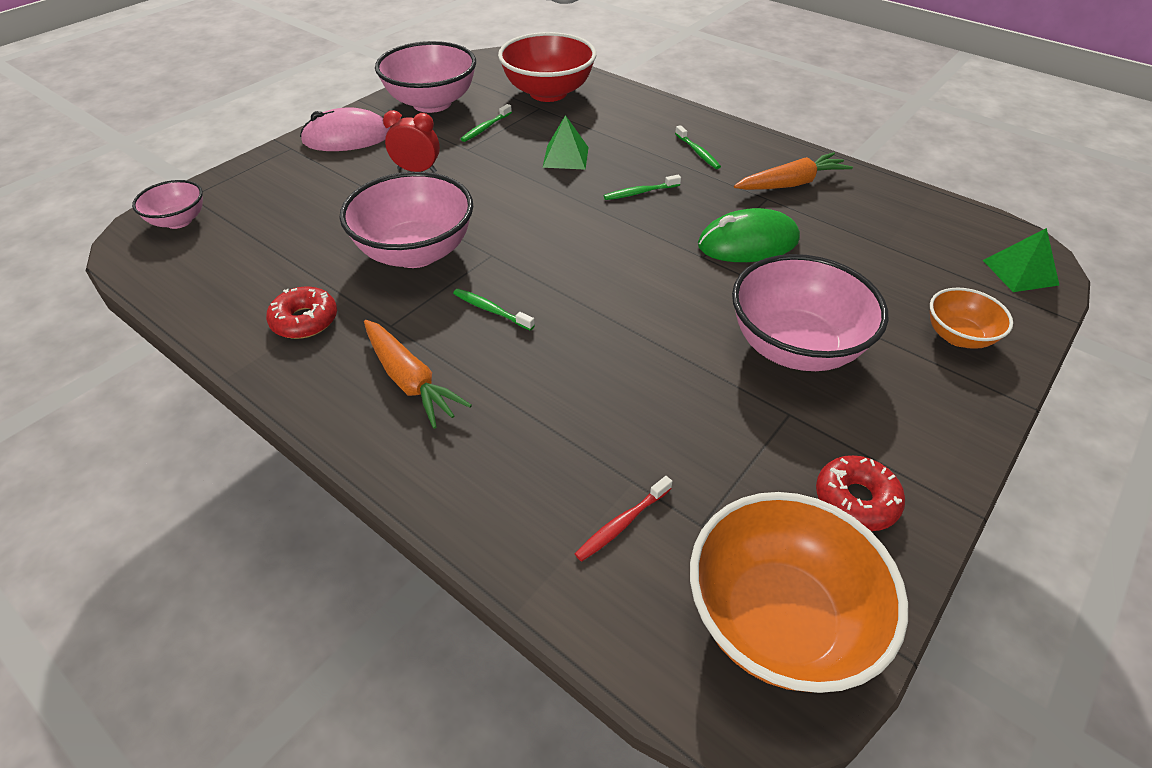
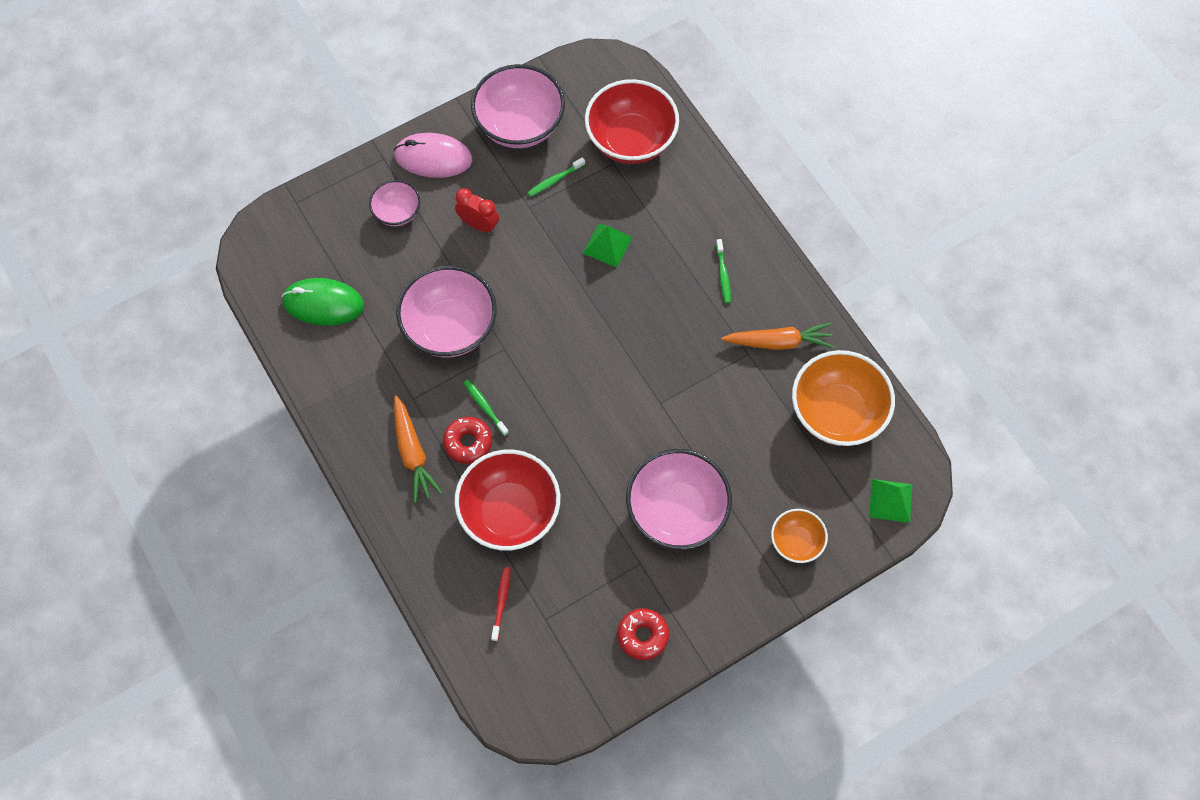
camera: 20 degrees right, 20 degrees up
(179, 221) = (285, 232): pink bowl -> pink bowl (397, 212)
(305, 320) = (357, 374): red donut -> red donut (468, 442)
(578, 408) = (510, 512): none -> red bowl
(622, 523) = (501, 602): red toothbrush -> red toothbrush turned 120 degrees clockwise
(640, 192) = (648, 312): green toothbrush -> none
(748, 243) = (702, 400): green mouse -> green mouse (323, 303)
(778, 619) = (557, 686): orange bowl -> orange bowl (836, 413)

